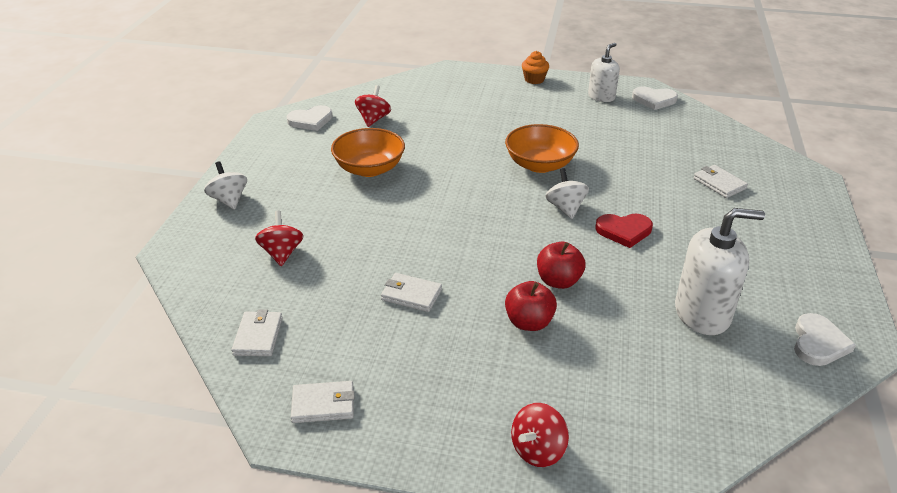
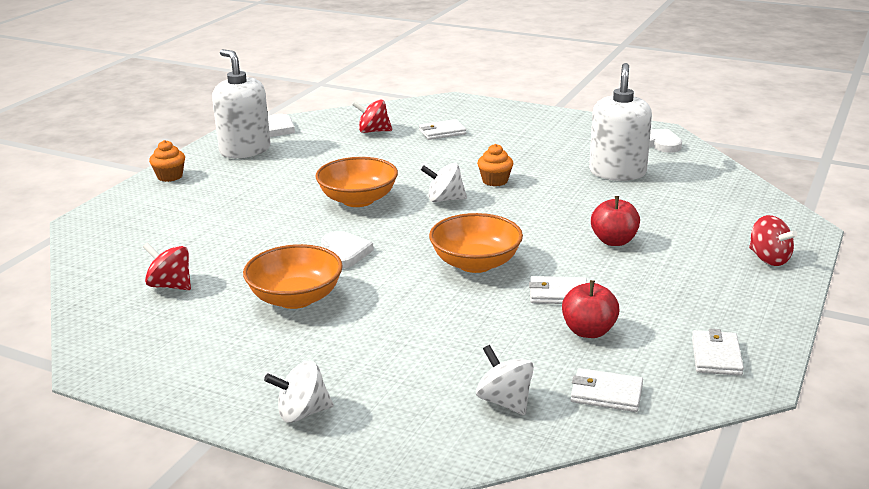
camera: 75 degrees left, 10 degrees down
(245, 283) = (504, 401): none -> white spinning top
(282, 253) = (451, 372): red spinning top -> red spinning top (373, 131)
(311, 120) = (127, 334): white heart -> white heart (343, 253)
(411, 295) = (558, 294): white wallet -> white wallet turned 60 degrees clockwise
(450, 242) = (475, 263): none -> orange bowl
(558, 281) = (558, 220): red apple -> red apple (588, 331)
(601, 97) = (245, 150): white soap dispenser -> white soap dispenser, size x1.60
(624, 231) = (495, 181): red heart -> orange cupcake

